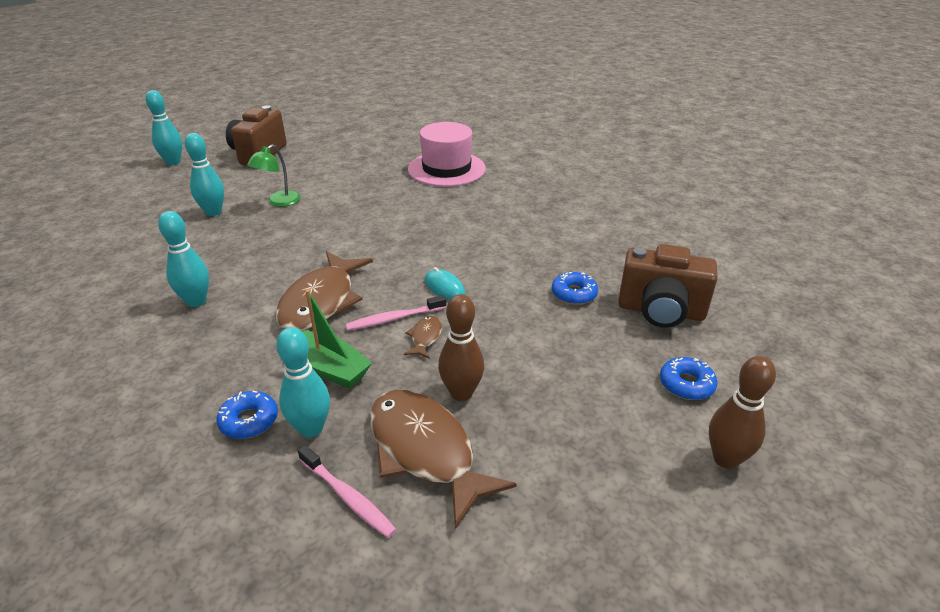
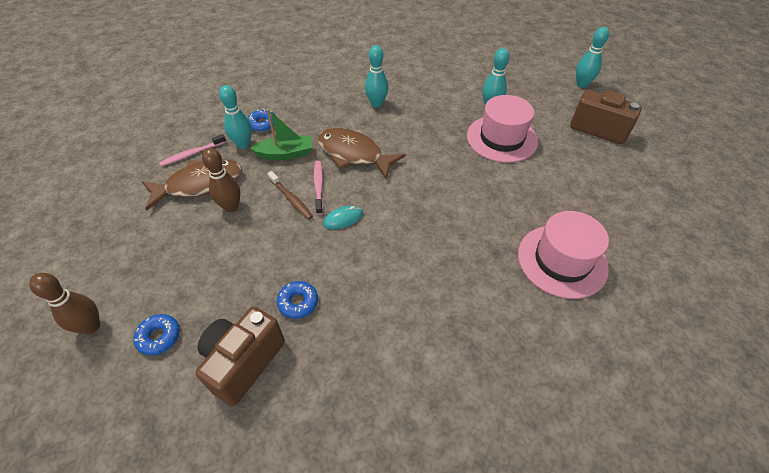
camera: 105 degrees right, 15 degrees up
(279, 202) = (501, 138): green lamp -> pink hat
(329, 368) = (285, 154): green boat -> green boat turned 150 degrees counterclockwise
(425, 337) = (291, 199): brown fish -> brown toothbrush

